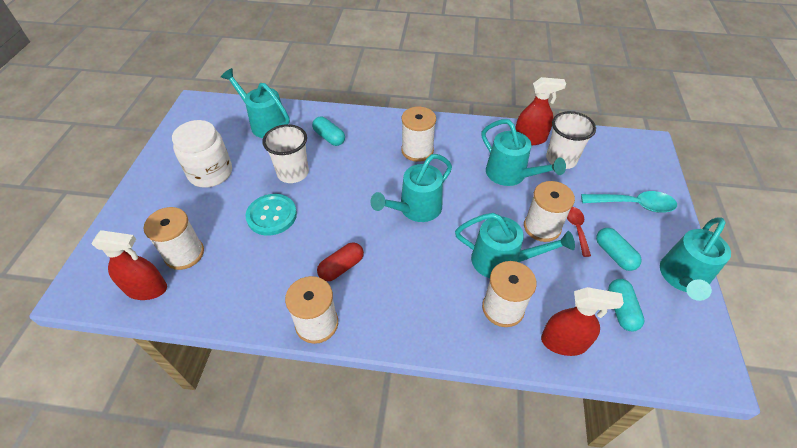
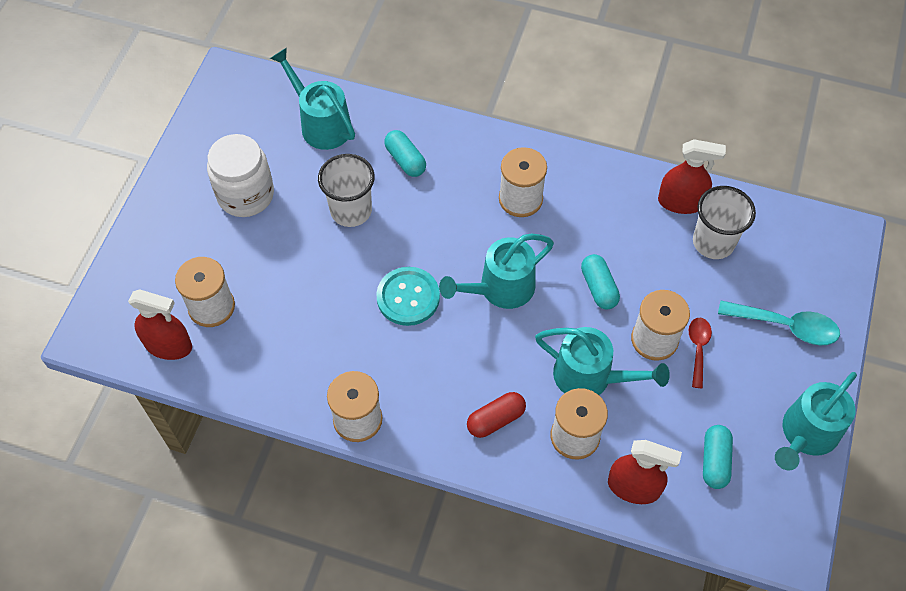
camera: 10 degrees right, 10 degrees up
(272, 215) = (318, 270): turquoise button -> turquoise button (408, 297)
(341, 267) = (395, 354): red capsule -> red capsule (495, 419)
(511, 175) = (637, 257): turquoise watering can -> none
(614, 254) = (733, 391): turquoise capsule -> turquoise capsule (598, 287)

